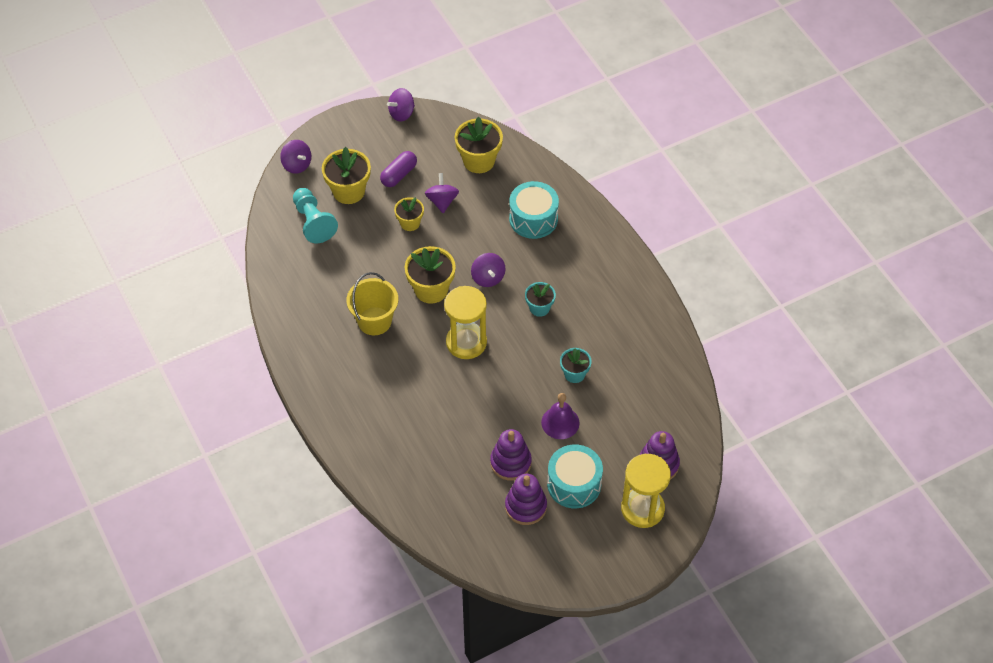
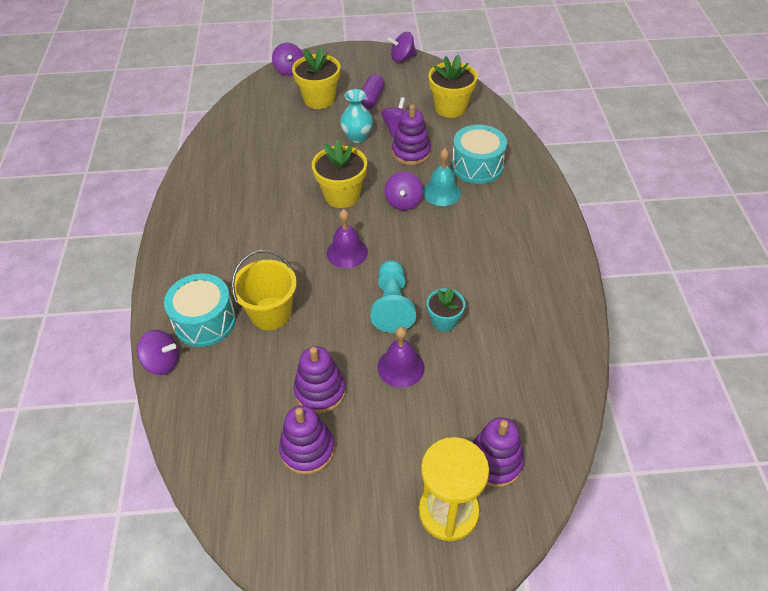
camera: 25 degrees right, 5 degrees down
(313, 222) = (273, 113): turquoise pawn -> turquoise pawn (392, 305)
(374, 321) = (271, 205): yellow bucket -> yellow bucket (271, 313)
(376, 487) = (162, 362): none -> purple spinning top
(399, 175) = (371, 99): purple capsule -> purple capsule turned 45 degrees counterclockwise
(410, 223) = (357, 137): yellow flower pot -> turquoise vase
(466, 342) = (347, 252): yellow hourglass -> purple bell
(468, 224) = (411, 152): none -> purple stacking toy
(515, 256) = (442, 192): none -> turquoise bell
(539, 308) = (440, 244): turquoise flower pot -> none
(574, 484) = (379, 445): turquoise drum -> turquoise drum (205, 321)

